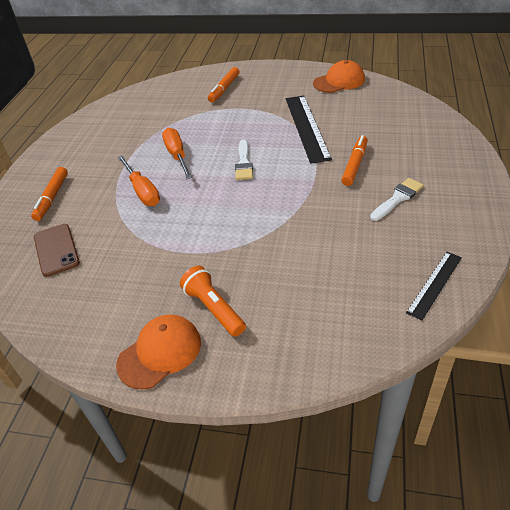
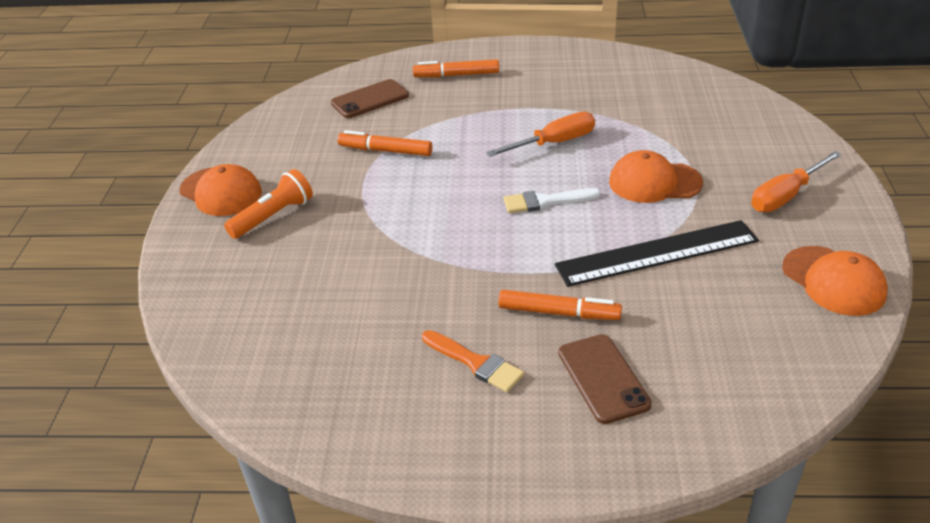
camera: 80 degrees right, 5 degrees down
(142, 191) = (473, 131): orange screwdriver -> orange screwdriver (785, 196)
(224, 89) = (750, 155): orange marker -> orange marker (385, 151)
(238, 121) = (654, 182): none -> orange cap
(398, 198) = (475, 363): white brush -> orange brush
(409, 153) = (603, 378): none -> brown phone
(435, 284) = (290, 399): black ruler -> none

